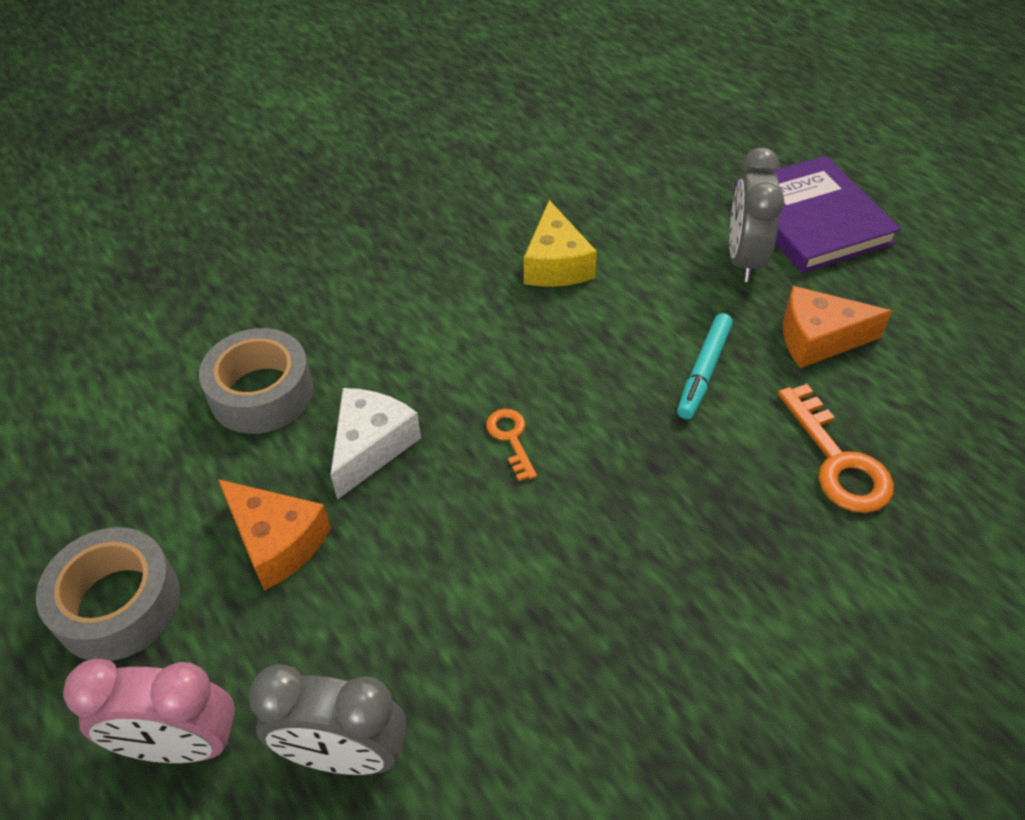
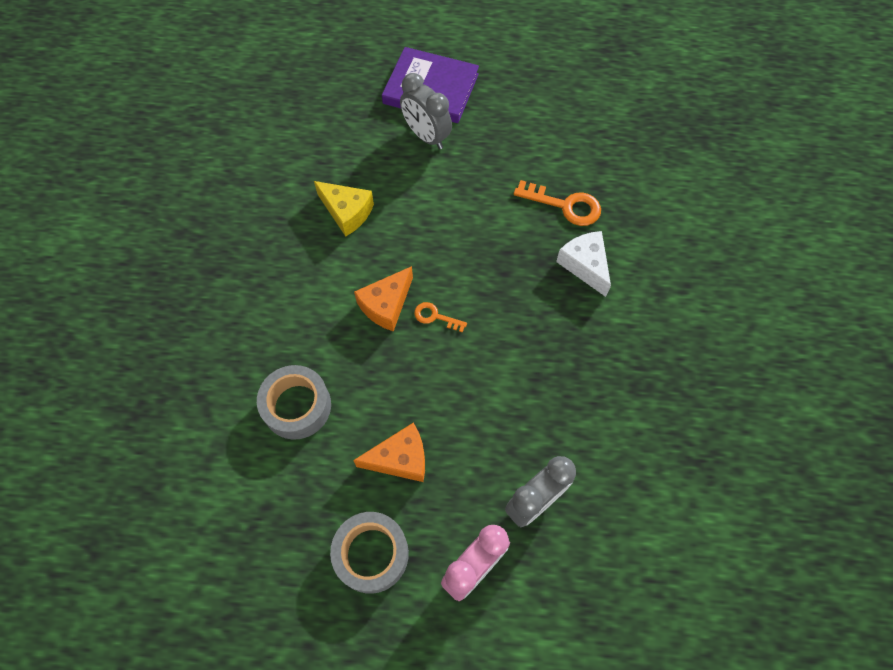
camera: 50 degrees left, 15 degrees up
(371, 446) = (382, 379): white cheese -> white cheese (585, 265)
(703, 371) = (473, 210): turquoise marker -> none
(818, 339) = (499, 152): orange cheese -> orange cheese (386, 305)

